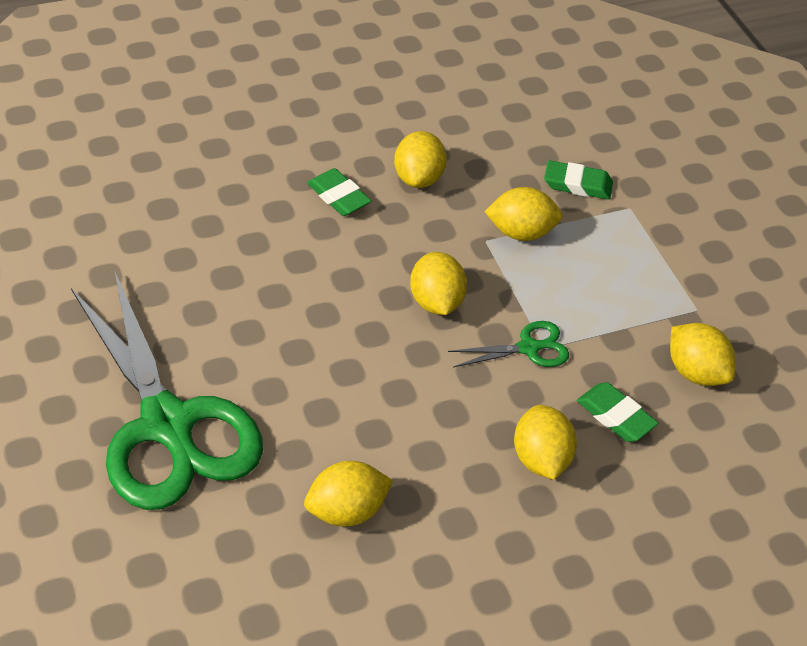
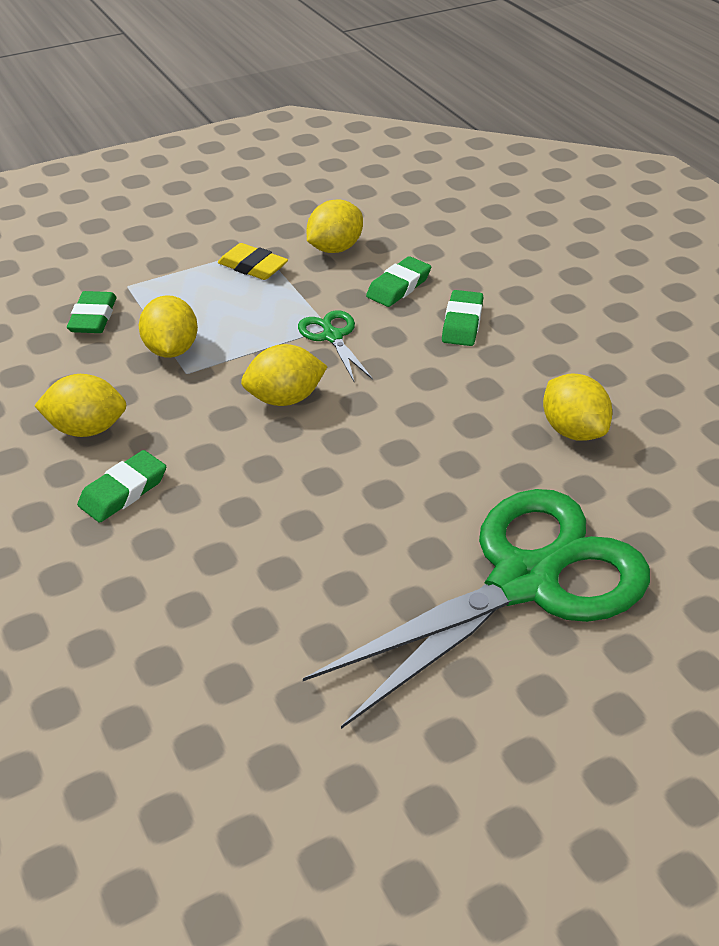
camera: 95 degrees left, 5 degrees down
(541, 459) = (462, 323): yellow lemon -> green eraser
(660, 300) = (253, 267): none -> yellow eraser

